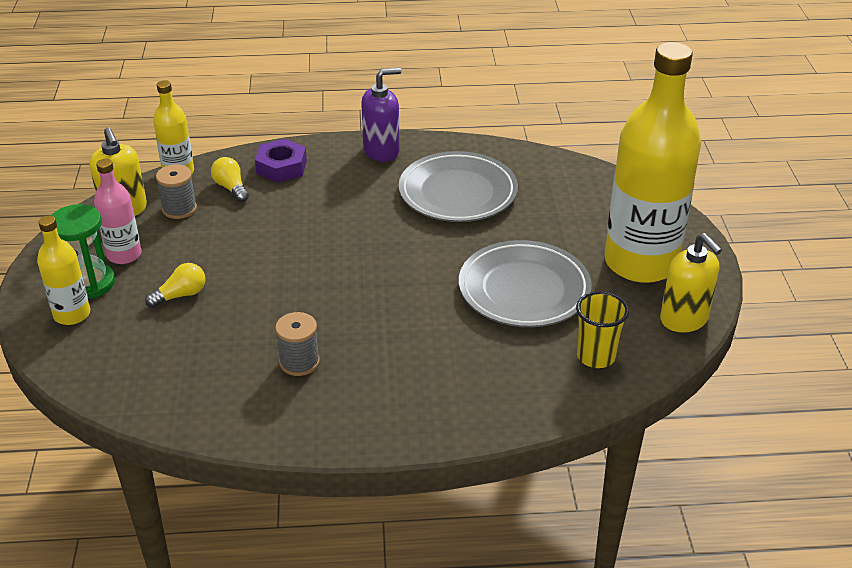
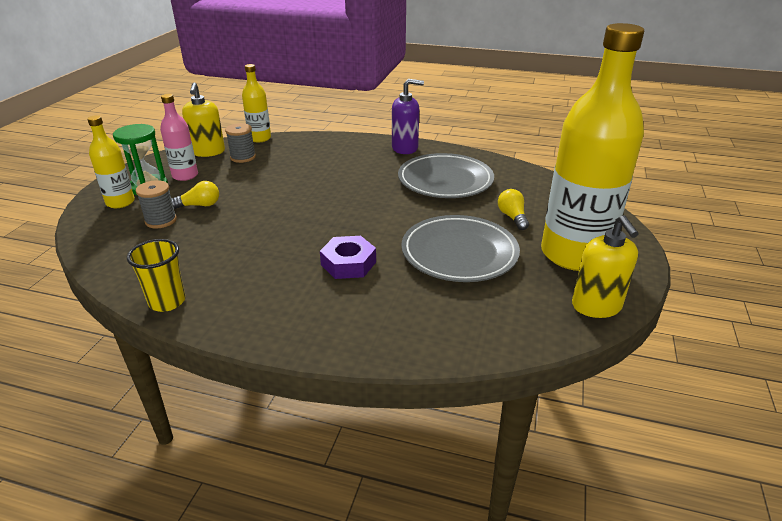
camera: 20 degrees right, 5 degrees down
(231, 188) = (286, 152): yellow light bulb -> yellow light bulb (512, 217)
(281, 167) = (329, 146): purple nut -> purple nut (348, 263)
(299, 362) = (244, 265): grey spool -> grey spool (161, 220)
(596, 356) = (495, 318): yellow cup -> yellow cup (167, 302)

